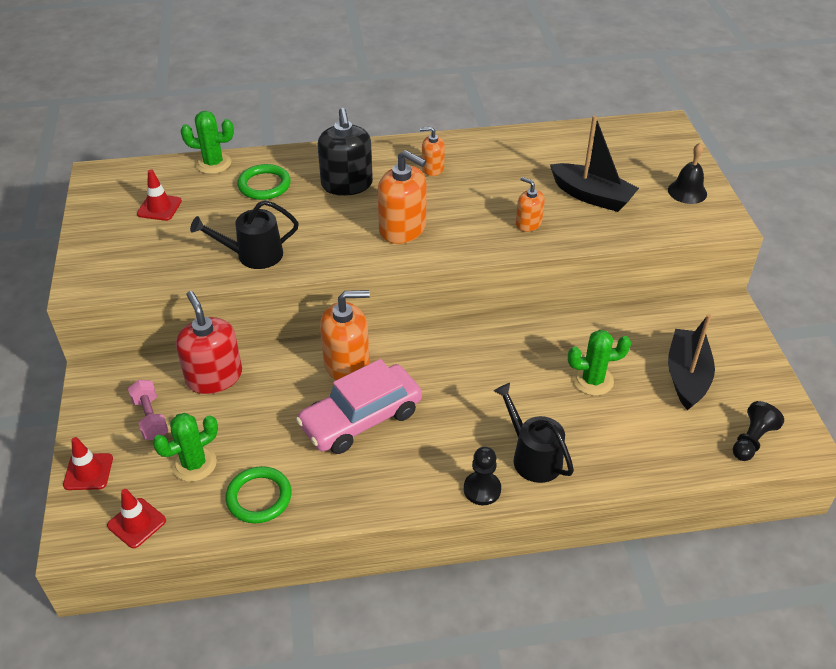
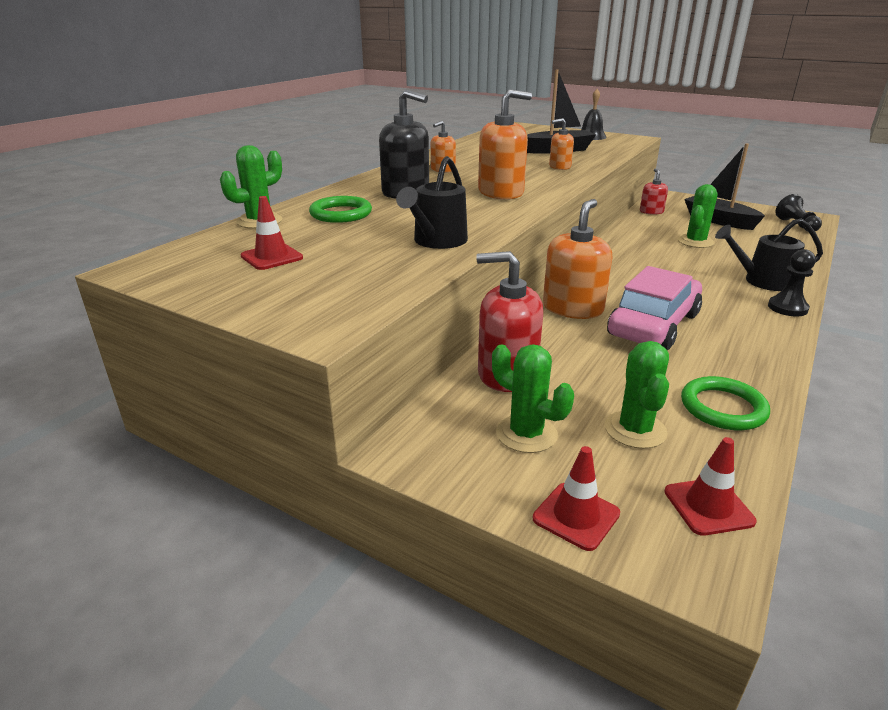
camera: 50 degrees left, 15 degrees down
(150, 418) = (526, 434): pink dumbbell -> green cactus
(361, 419) = (653, 325): pink car -> pink car turned 150 degrees counterclockwise
(651, 319) = (651, 212): none -> red soap dispenser

